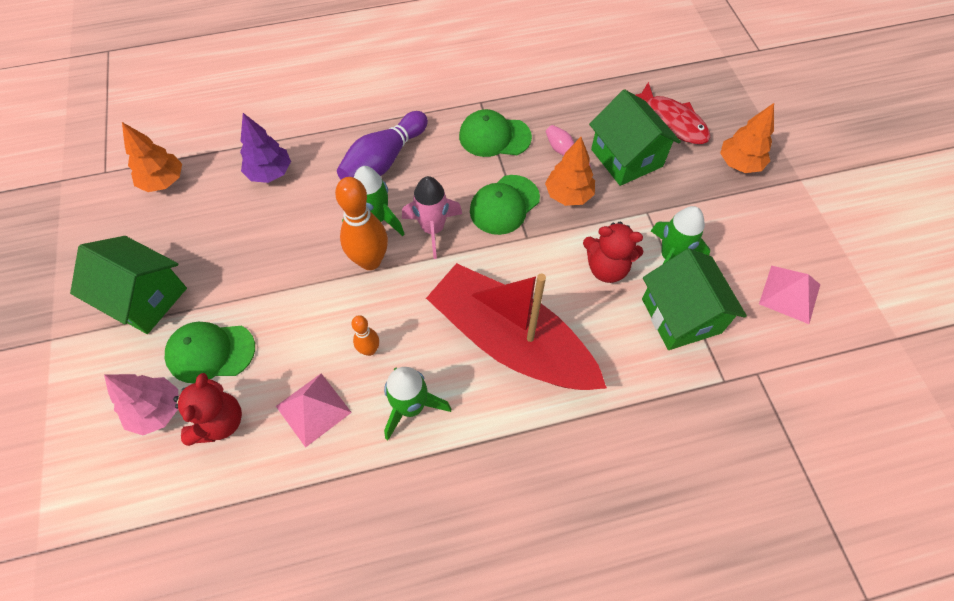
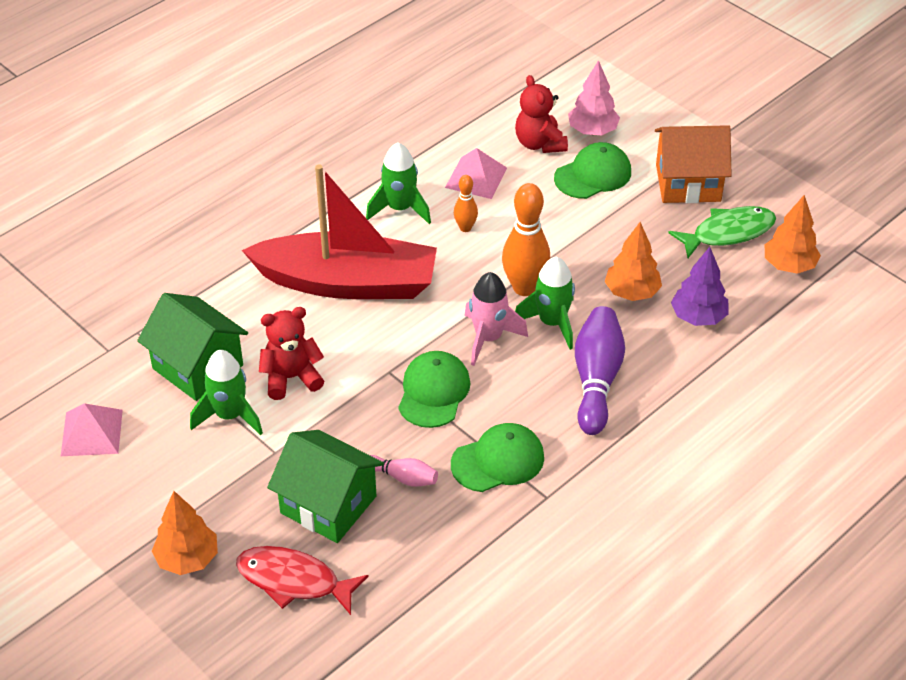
camera: 150 degrees right, 15 degrees down
(145, 298) = (688, 183): green house -> orange house
(171, 231) = (728, 233): none -> green fish
(568, 195) = (371, 432): orange tree -> orange tree (631, 292)

